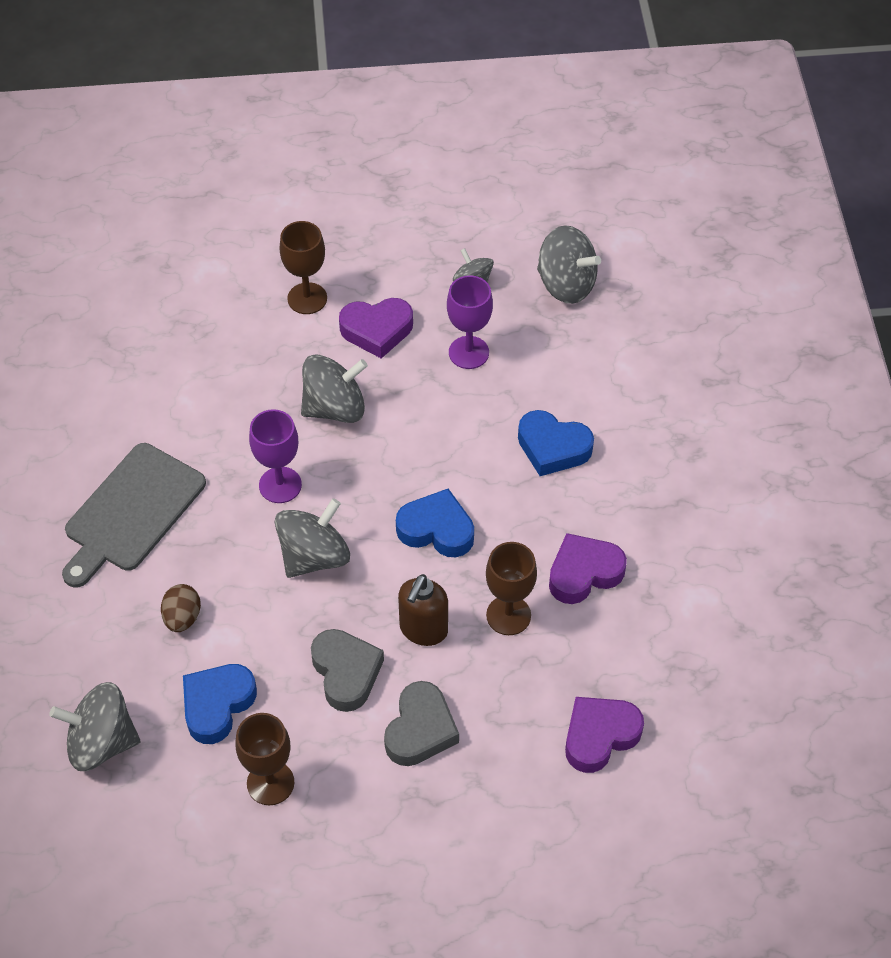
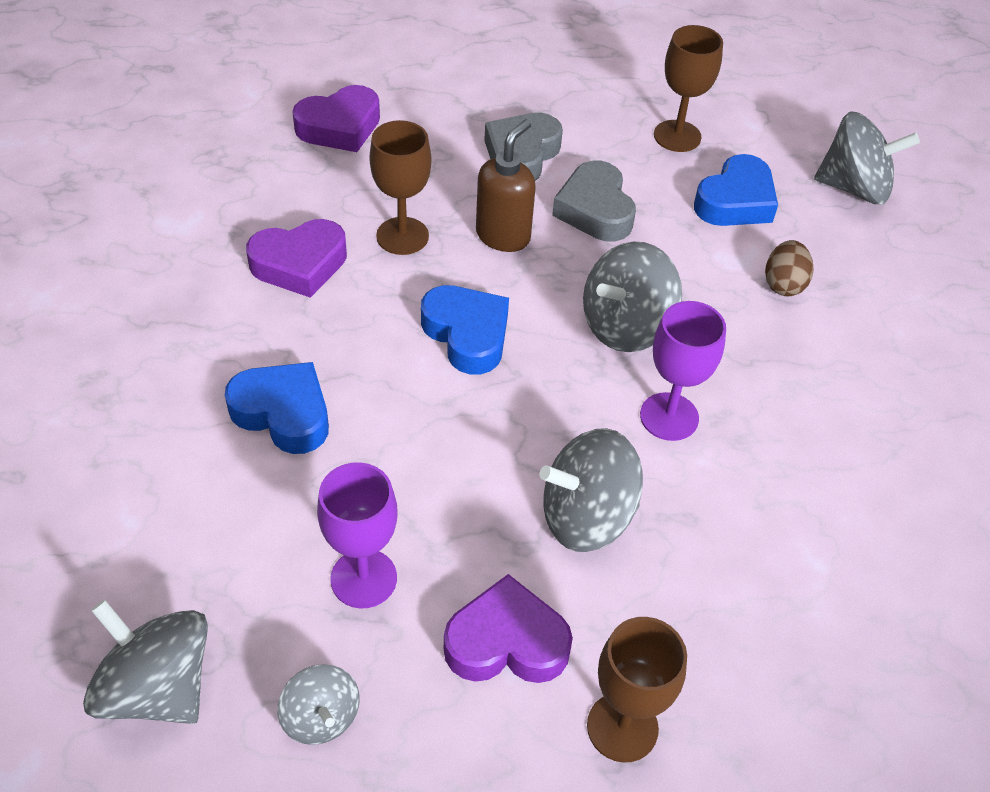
camera: 175 degrees left, 5 degrees down
(131, 512) = (868, 410): grey cutting board -> none
(436, 529) = (467, 334): blue heart -> blue heart turned 150 degrees counterclockwise

